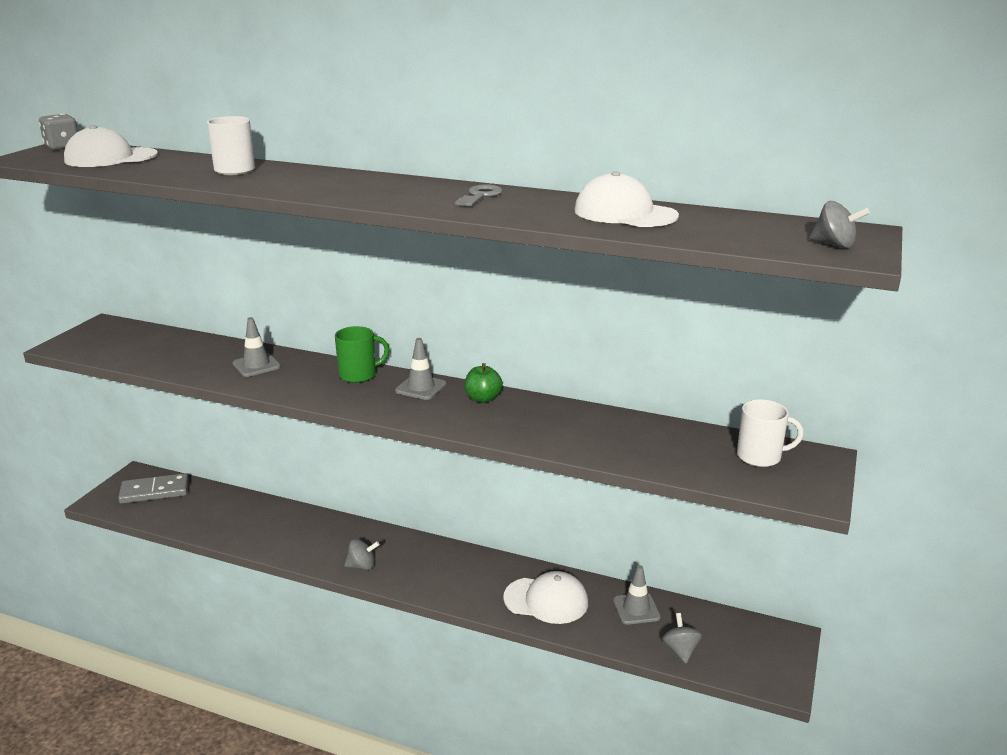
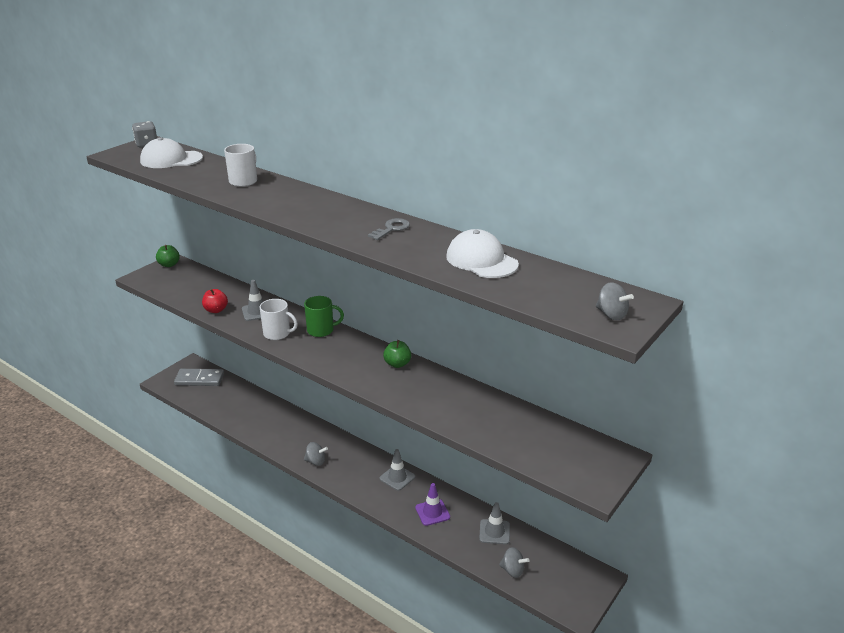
camera: 15 degrees right, 5 degrees up
(100, 327) = (169, 265): none -> green apple
(195, 370) = (216, 310): none -> red apple
(421, 387) = (358, 348): grey traffic cone -> grey traffic cone (397, 477)
(546, 600) = (432, 512): white cap -> purple traffic cone
(680, 650) = (512, 570): grey spinning top -> grey spinning top turned 105 degrees clockwise
(760, 456) = (573, 447): white mug -> white mug (277, 333)

